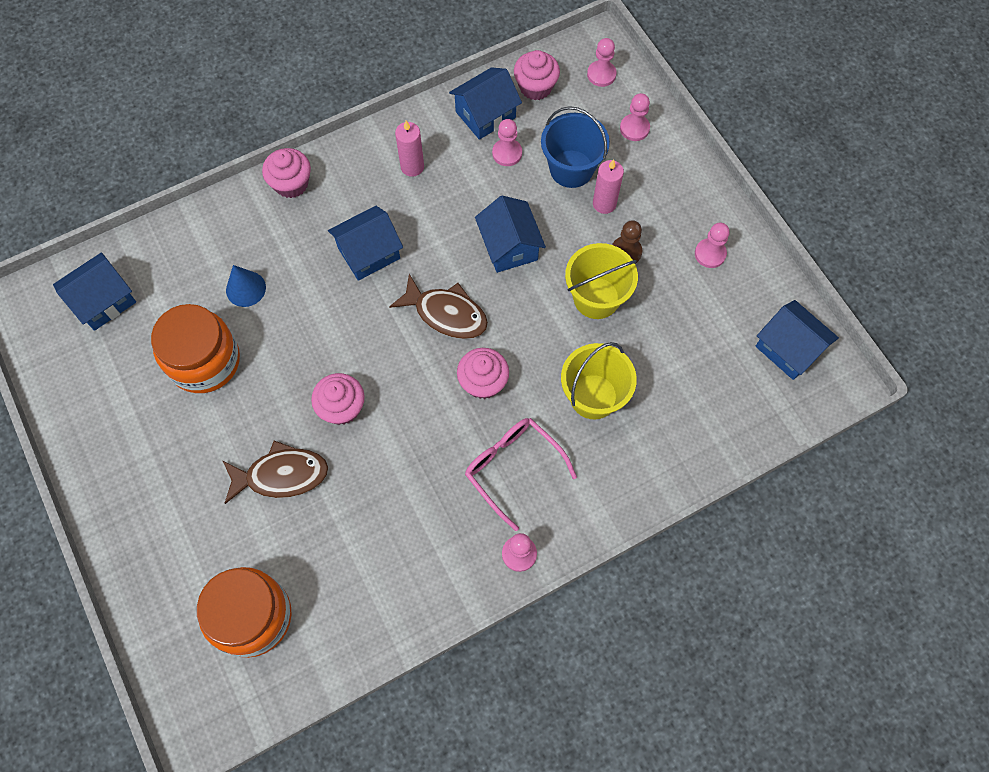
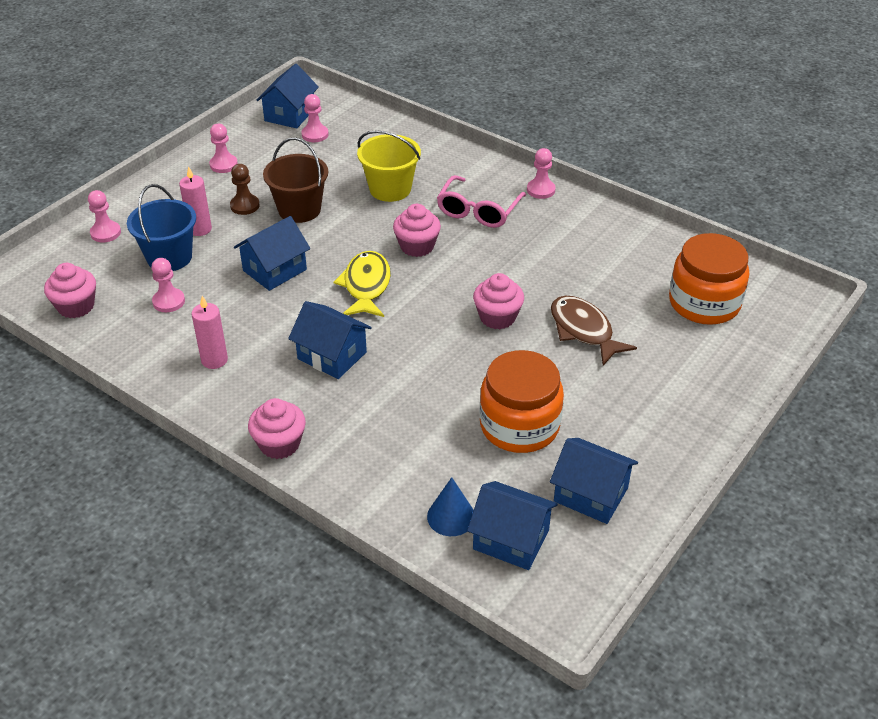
camera: 115 degrees left, 25 degrees down
(245, 288) = (424, 428): blue cone -> blue cone (451, 516)
(446, 313) = (366, 286): brown fish -> yellow fish
(485, 114) = (125, 330): blue house -> blue house (591, 494)
(596, 298) = (299, 210): yellow bucket -> brown bucket
(601, 74) = (45, 268): pink pawn -> pink pawn (315, 134)

